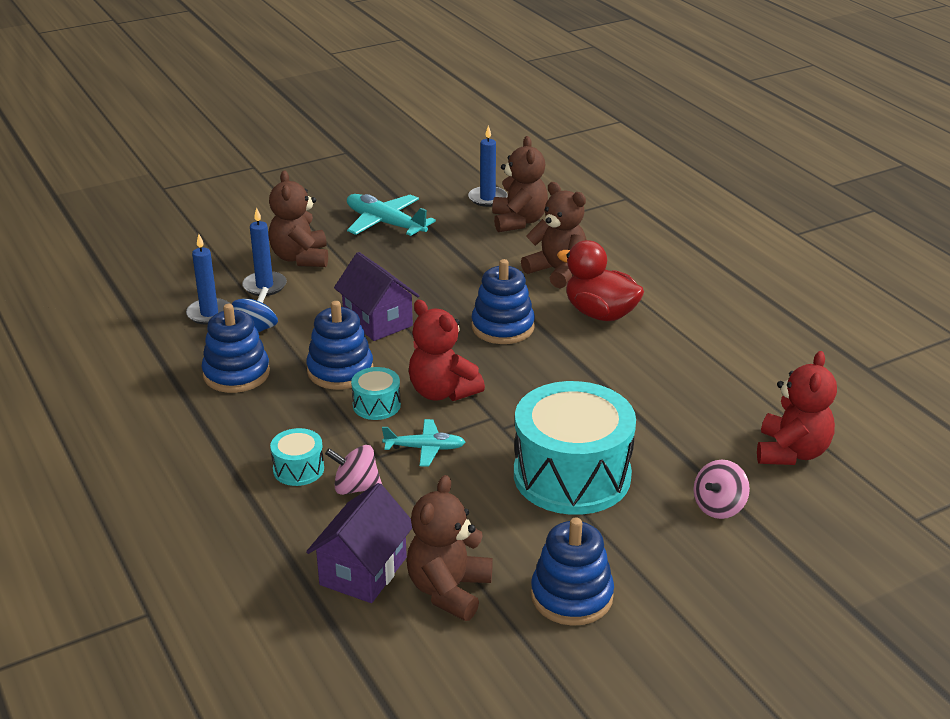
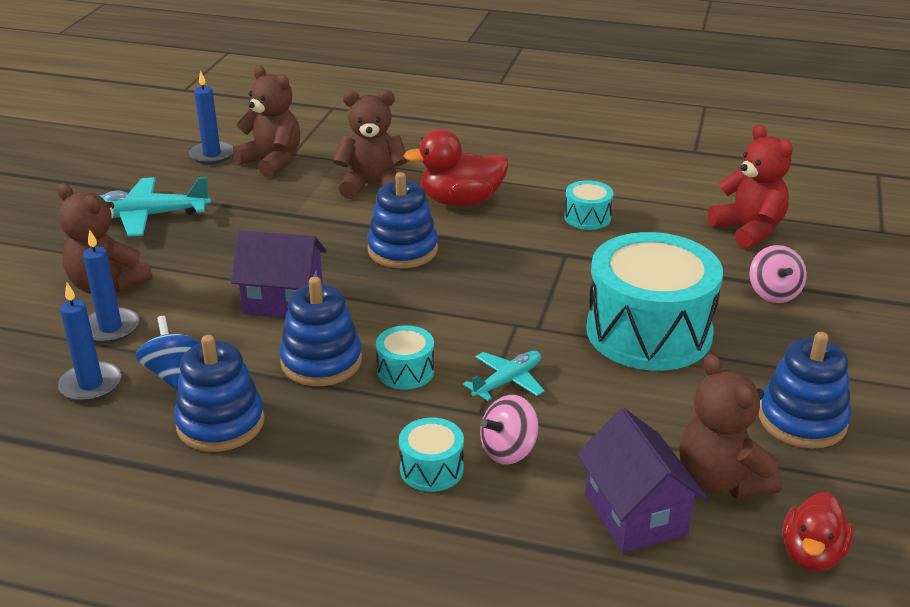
camera: 45 degrees left, 0 degrees up
(424, 668) = (811, 554): none -> red duck
(442, 392) = (442, 328): red teddy bear -> none
(674, 373) = (587, 217): none -> turquoise drum

